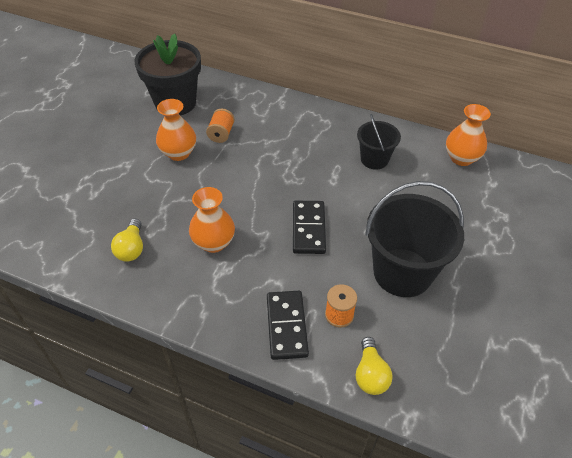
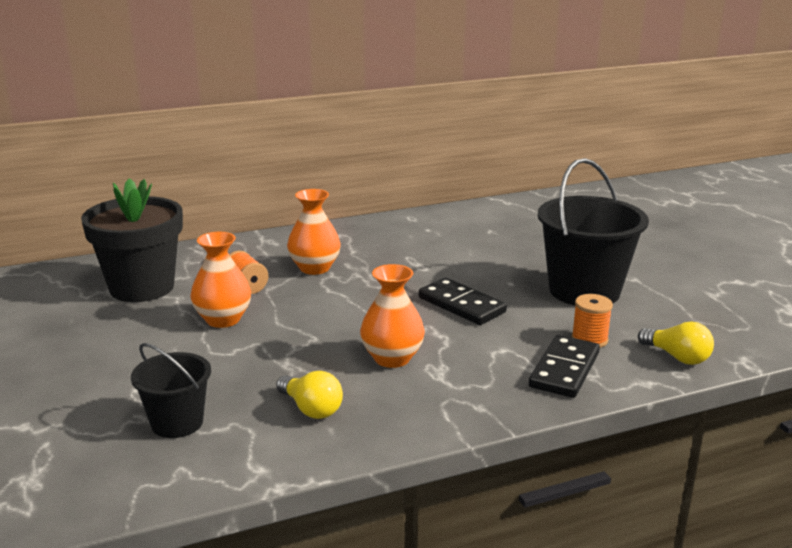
camera: 45 degrees left, 25 degrees down
(287, 326) = (564, 370): black domino -> black domino turned 75 degrees clockwise
(374, 159) = (432, 240): black bucket -> black bucket (177, 423)
(461, 158) = (498, 210): orange vase -> orange vase (314, 268)

